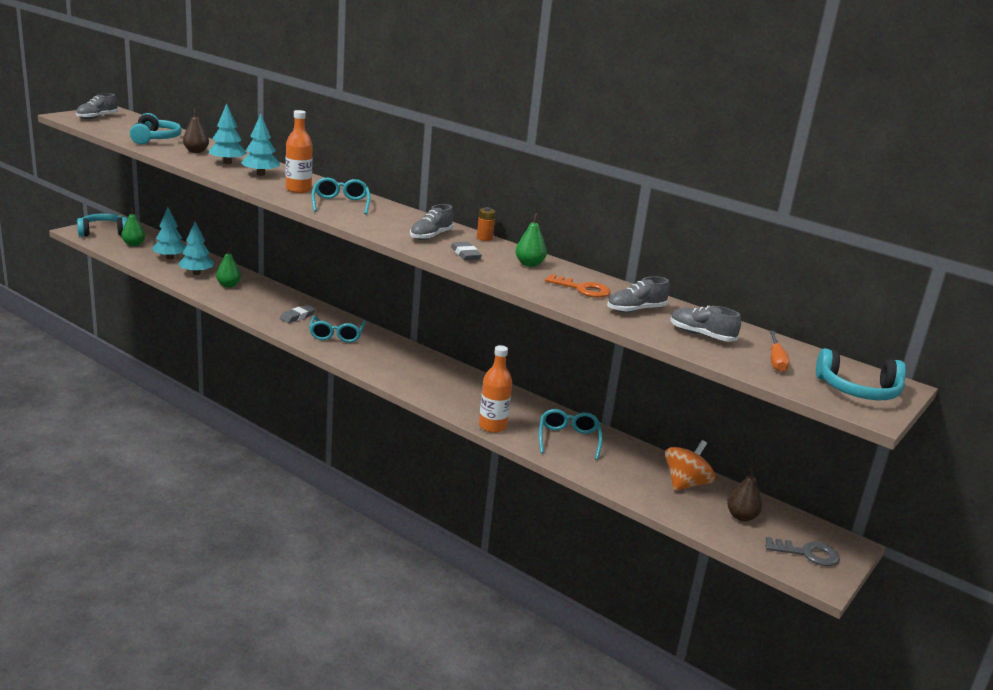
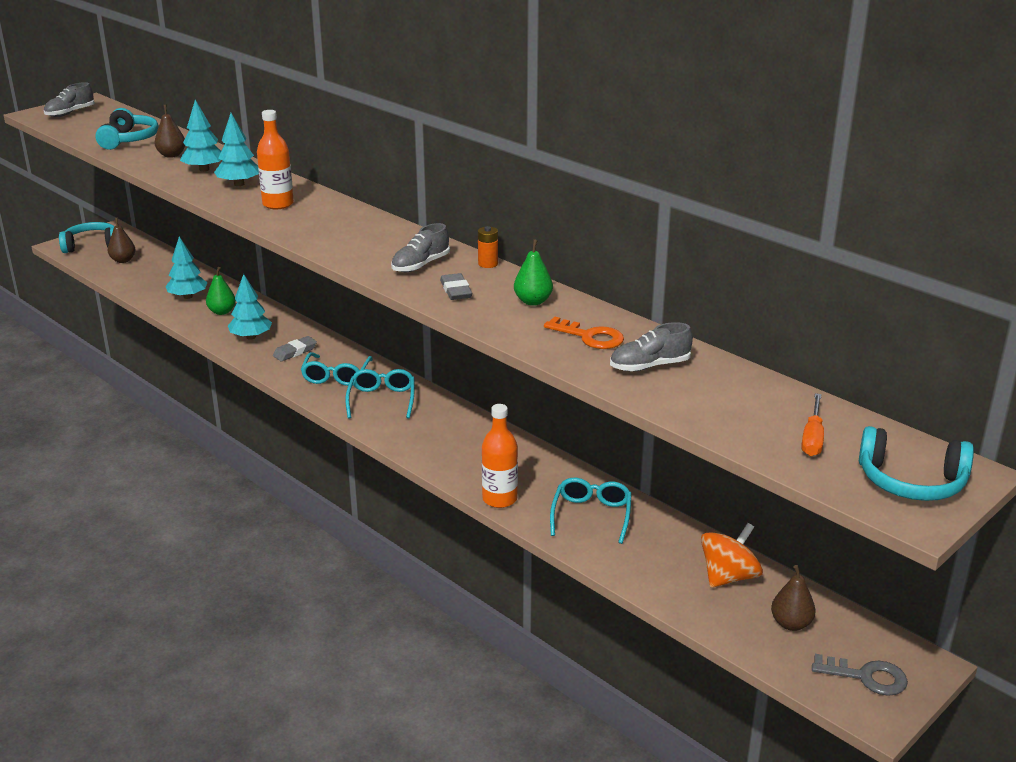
camera: 10 degrees right, 5 degrees up
(134, 244) = (123, 260): green pear -> brown pear
(170, 258) = (161, 277): turquoise tree -> turquoise tree (251, 337)
(340, 203) = (323, 222): turquoise glasses -> turquoise glasses (382, 400)
(701, 335) = (724, 402): grey shoe -> none

